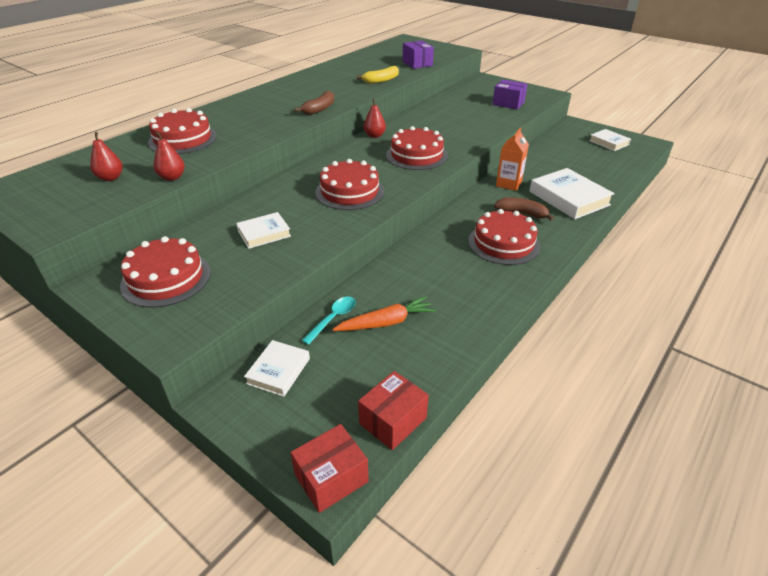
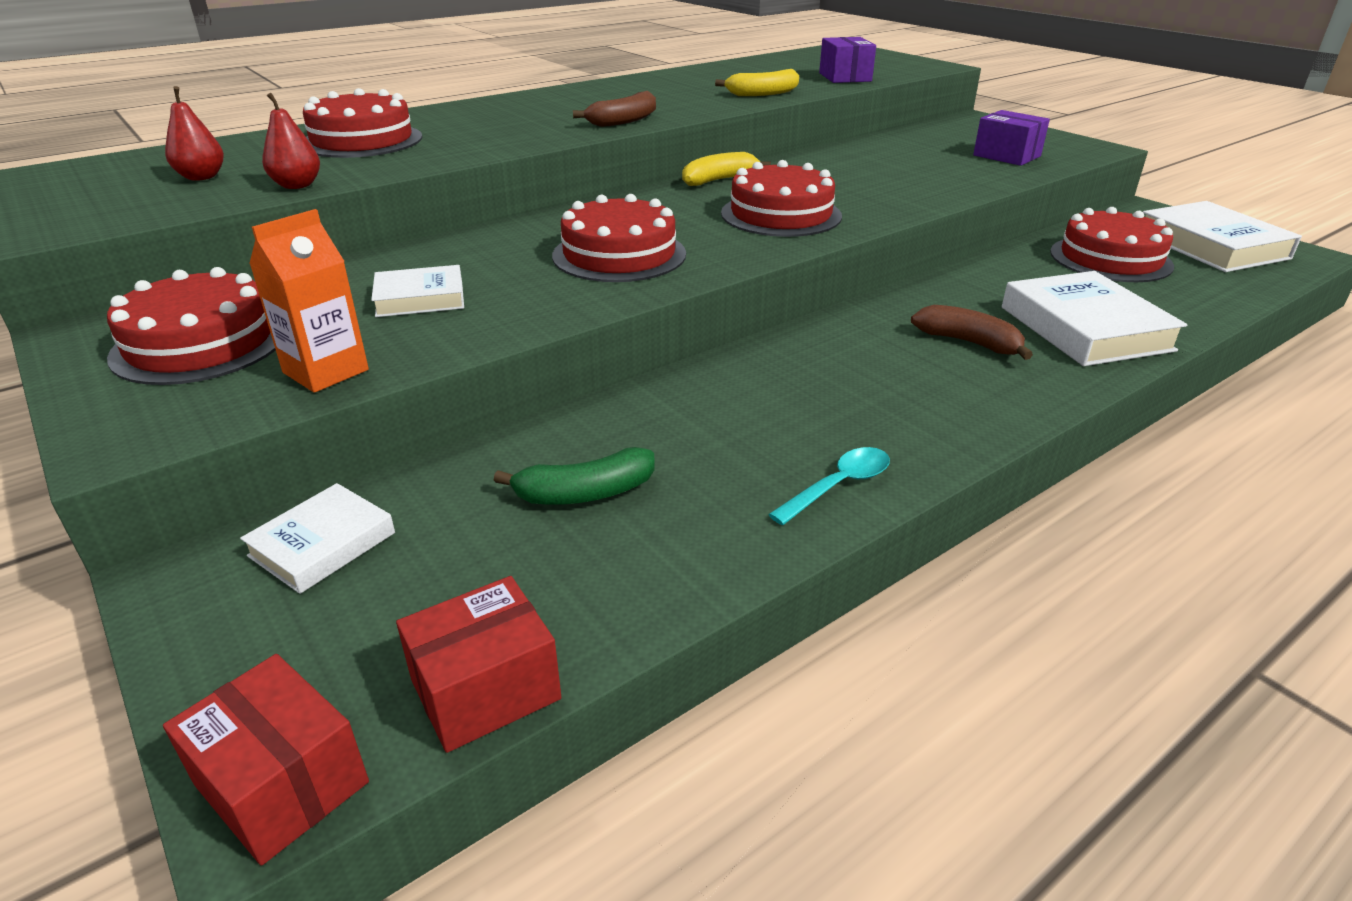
camera: 15 degrees right, 5 degrees down
(331, 478) = (282, 783): red box -> red box turned 60 degrees clockwise
(333, 319) = (485, 470): turquoise spoon -> turquoise spoon (838, 486)
(374, 135) = (719, 180): red pear -> yellow banana
(386, 322) = (584, 493): orange carrot -> green banana
(503, 243) = (905, 389): red cake -> red cake (1110, 259)
(508, 184) = (963, 291): orange carton -> orange carton (326, 371)
(609, 142) = (1211, 246): white book -> white book, size x1.74

